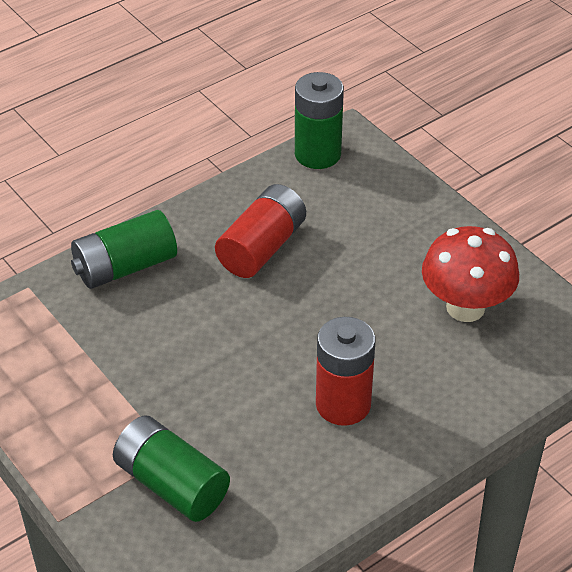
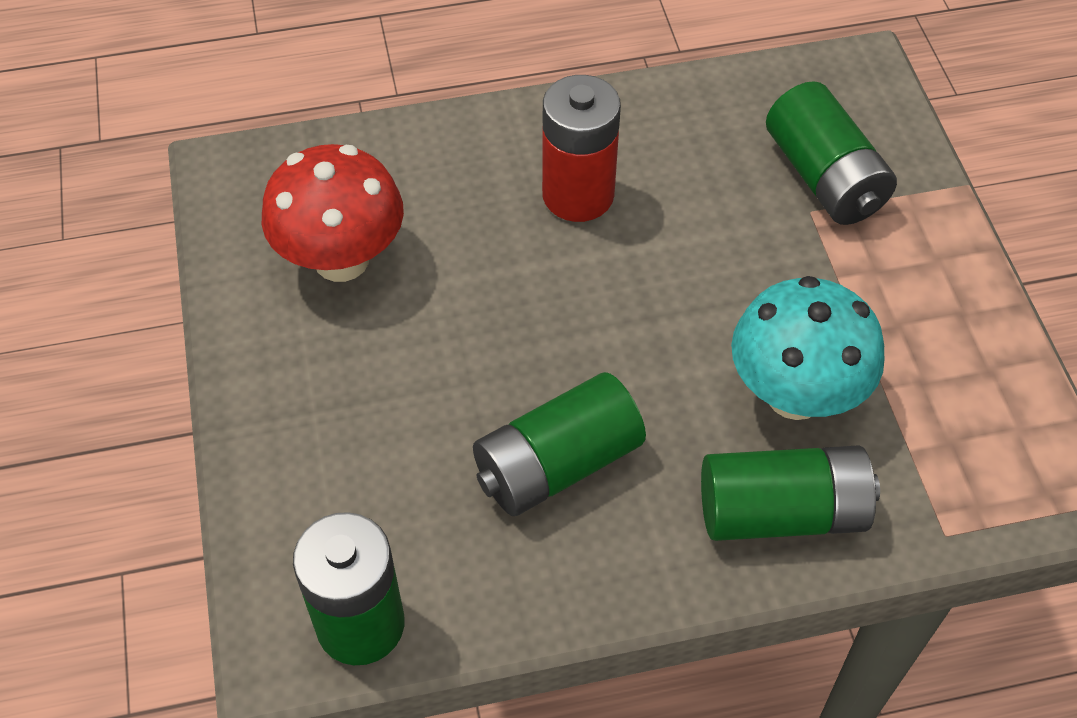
camera: 155 degrees left, 10 degrees up
(139, 328) = (795, 394): none -> turquoise mushroom
(262, 247) = (557, 464): red battery -> green battery

